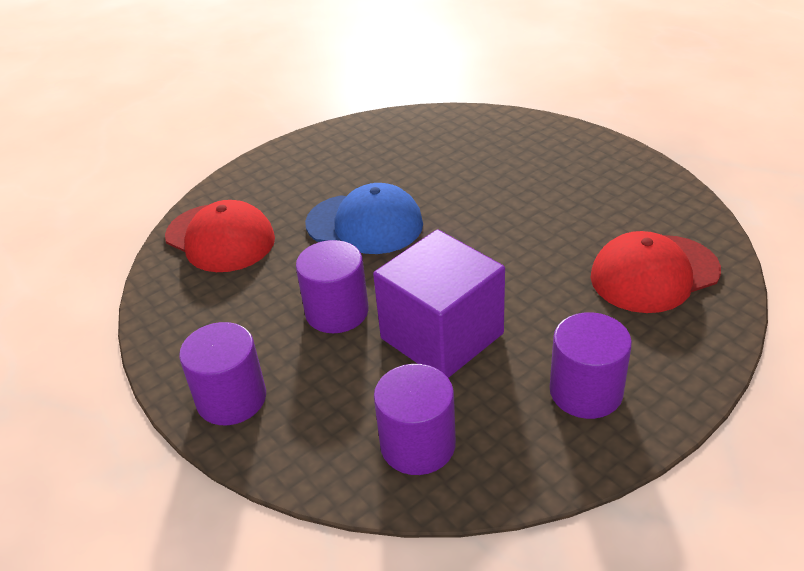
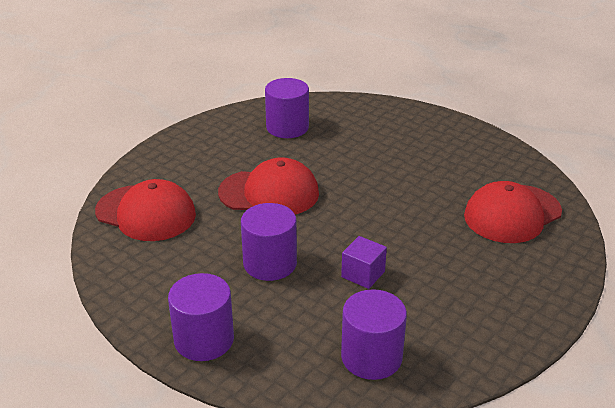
camera: 15 degrees left, 5 degrees down
(365, 224) = (269, 193): blue cap -> red cap
(442, 336) = (363, 274): purple cube -> purple cube, size x0.45
(586, 391) = (488, 304): purple cylinder -> purple cylinder (287, 127)

